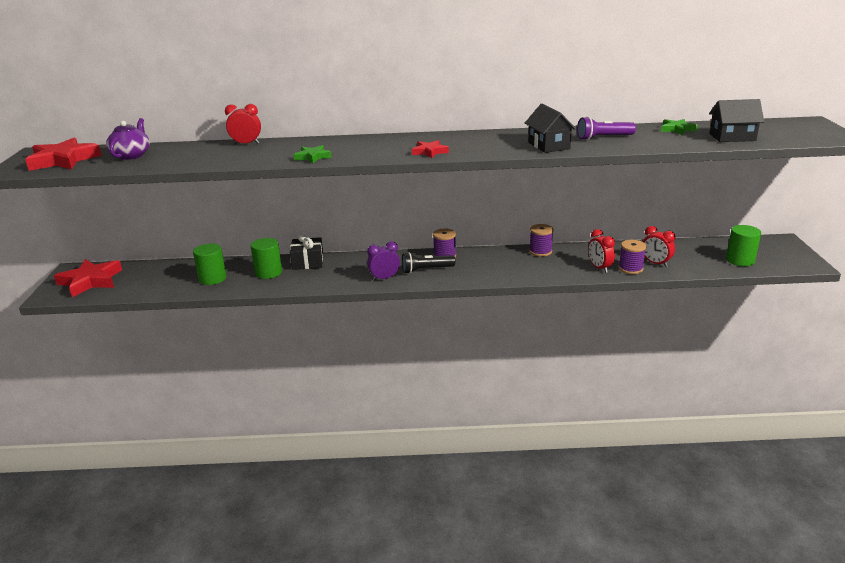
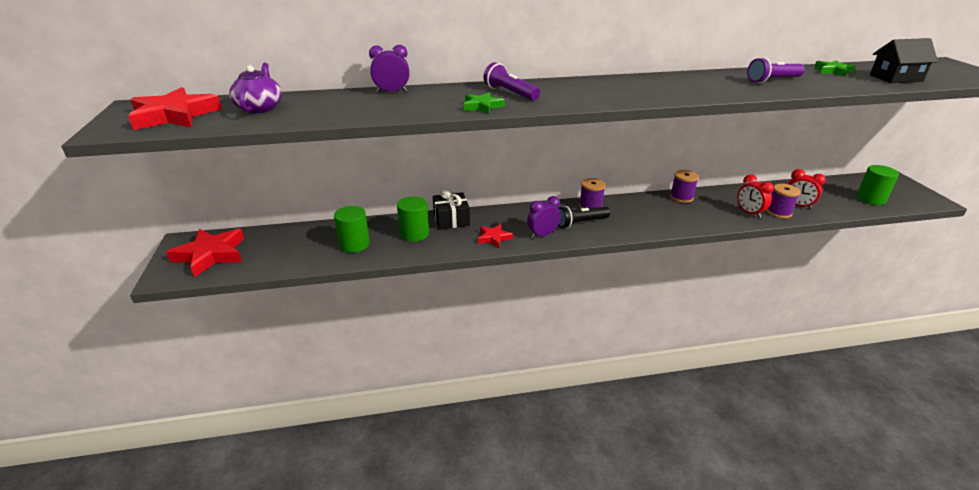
camera: 10 degrees left, 5 degrees up
(246, 144) = (392, 92): red clock -> purple clock
(346, 146) = (510, 93): none -> purple flashlight
(429, 152) = (608, 98): red star -> red star (494, 238)
(548, 145) = (727, 89): black house -> none

